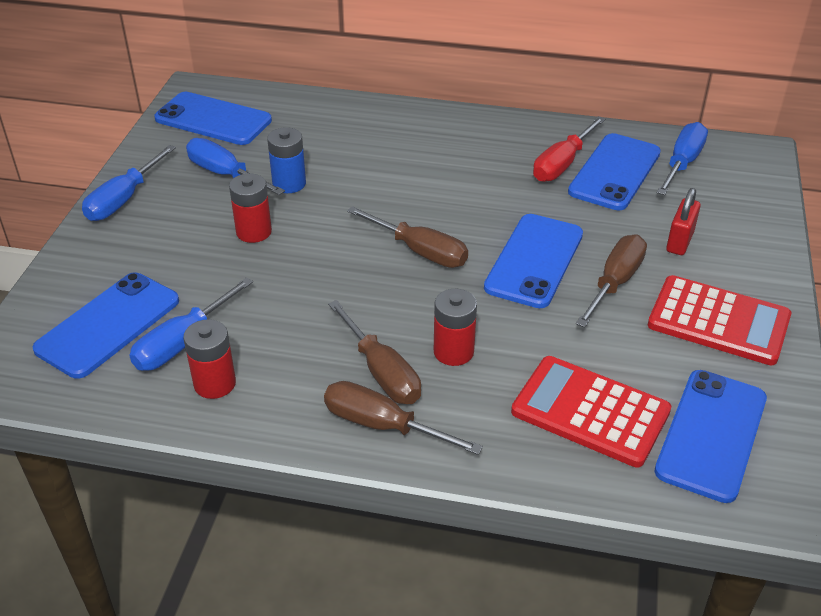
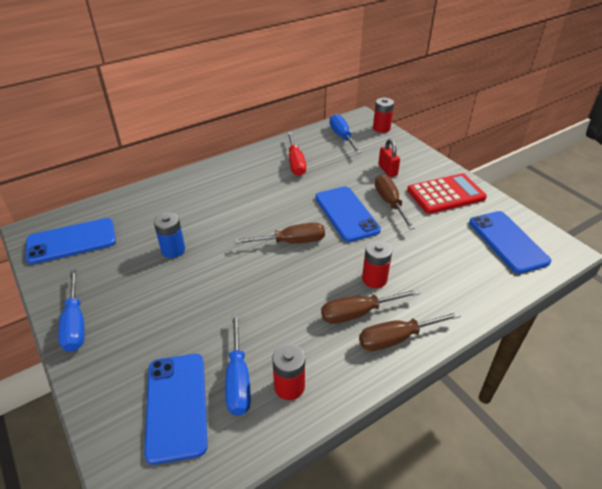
camera: 45 degrees left, 0 degrees up
(226, 174) = (126, 267): blue screwdriver -> none
(254, 232) = (190, 288): red battery -> red battery (381, 128)
(381, 371) = (358, 313): brown screwdriver -> brown screwdriver turned 150 degrees clockwise
(590, 412) = (460, 264): red calculator -> none
(615, 172) = (322, 155): blue phone -> none

